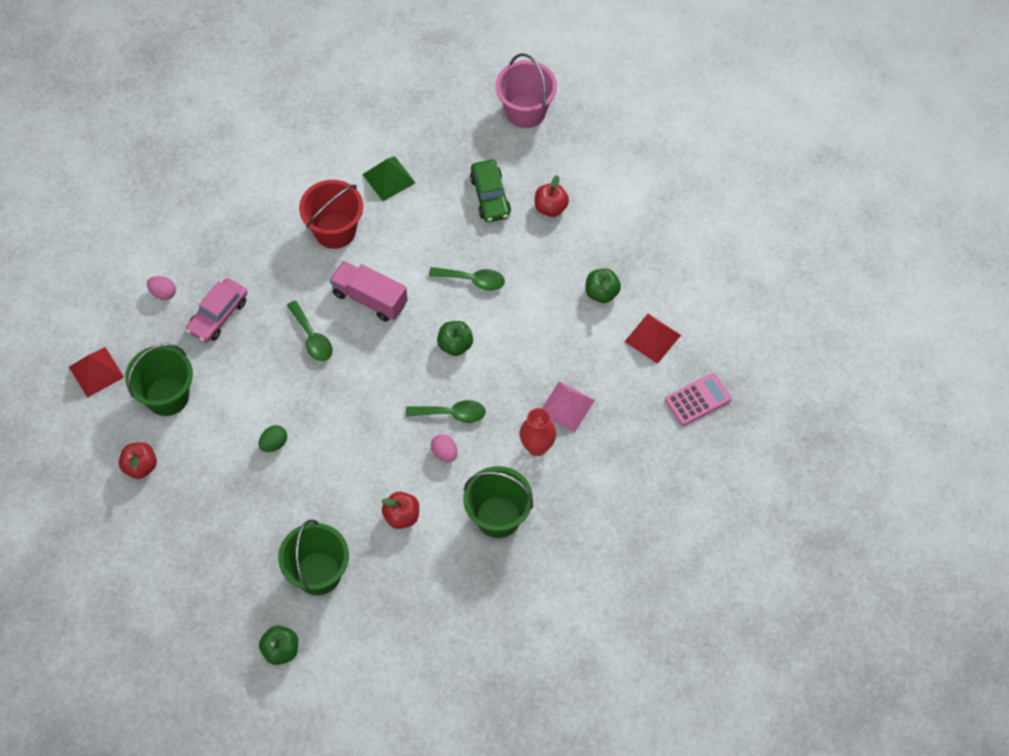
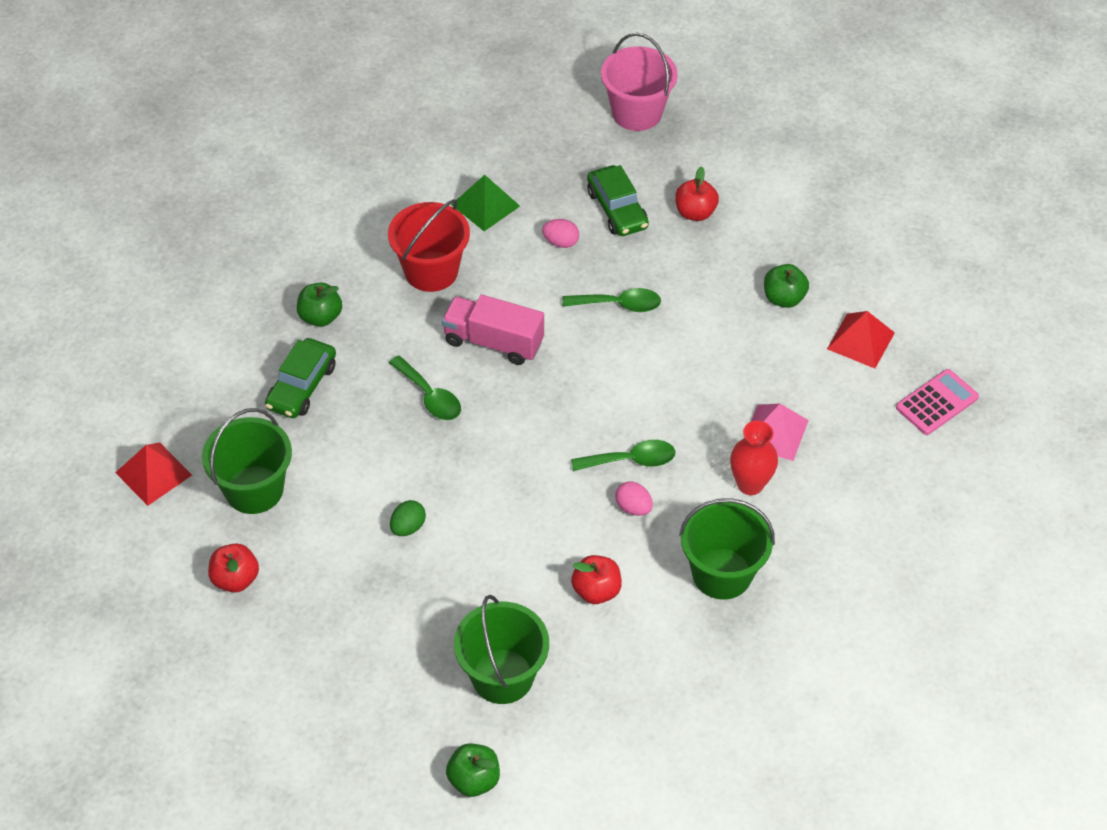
camera: 10 degrees left, 10 degrees down
(163, 293) = (224, 370): pink egg -> pink egg (561, 242)
(218, 315) = (302, 386): pink car -> green car
(455, 345) = (615, 380): green apple -> green apple (320, 317)

